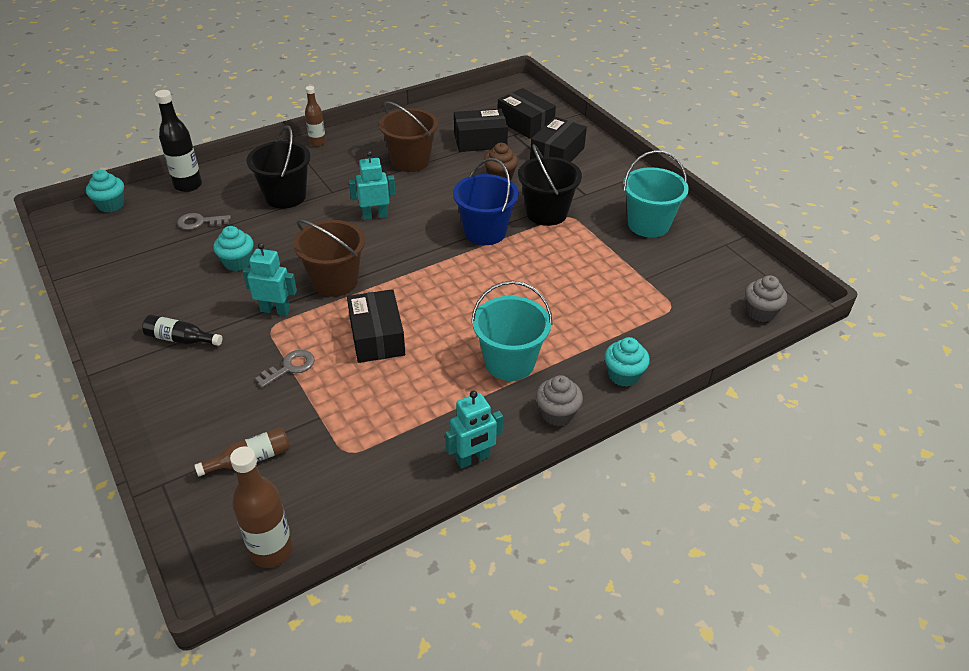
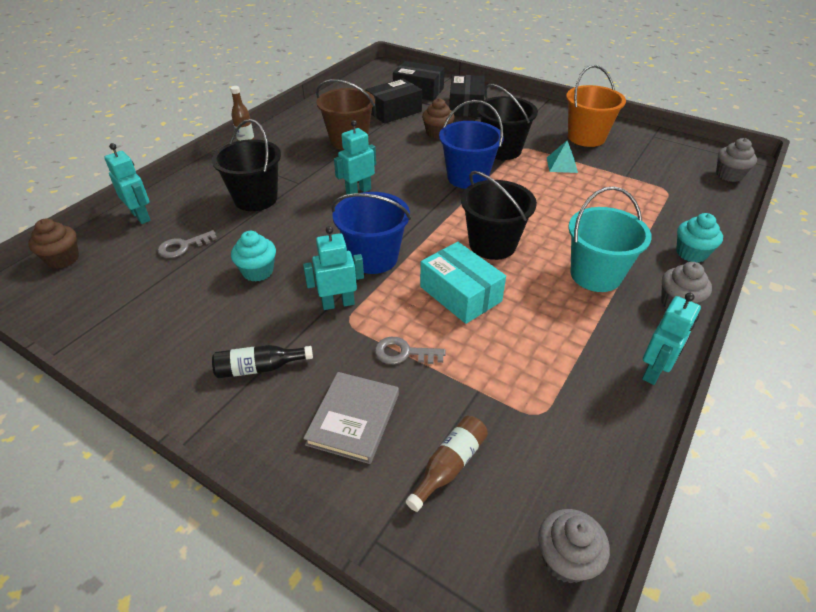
camera: 25 degrees left, 0 degrees up
(111, 205) = (63, 259): turquoise cupcake -> brown cupcake
(188, 185) = (141, 216): black bottle -> turquoise robot
(214, 401) = (353, 419): none -> grey book
(271, 551) = (565, 559): brown bottle -> grey cupcake
(290, 367) = (403, 353): grey key -> grey key turned 105 degrees counterclockwise
(335, 281) = (373, 258): brown bucket -> blue bucket
(377, 337) = (460, 294): black box -> turquoise box
(445, 303) = (492, 244): none -> black bucket
(590, 246) = (561, 165): none -> turquoise pyramid
(648, 224) = (586, 137): turquoise bucket -> orange bucket

